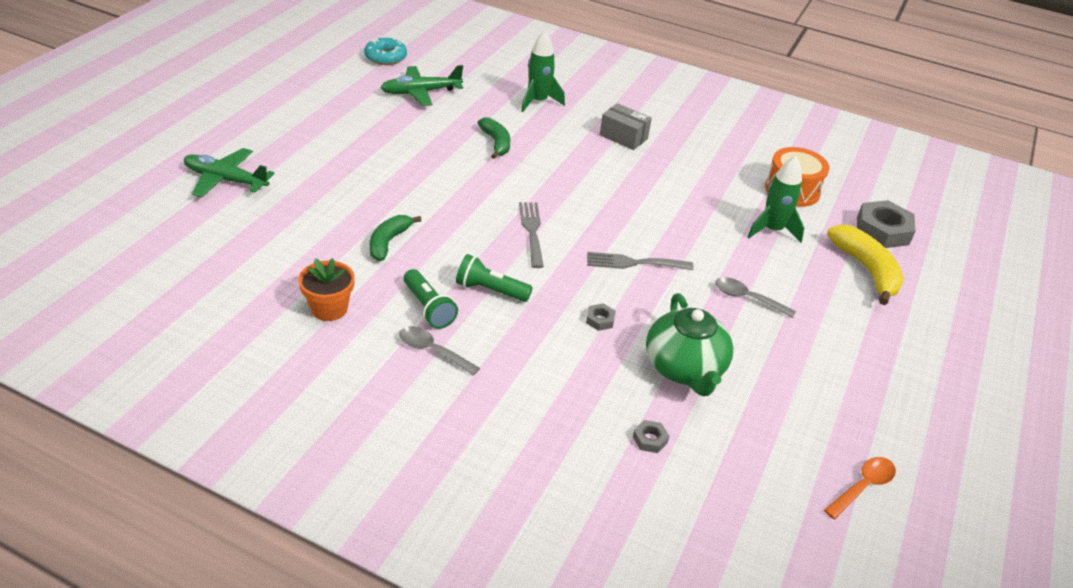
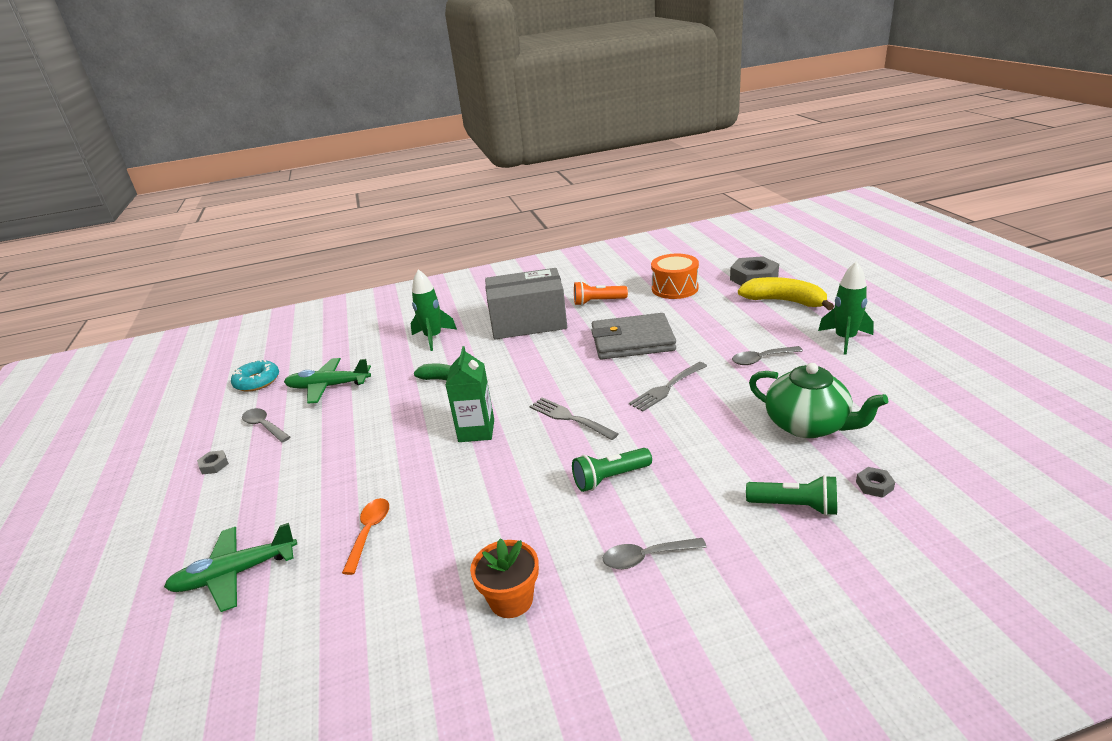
camera: 35 degrees left, 10 degrees down
(349, 95) = (264, 426): none -> grey spoon
(388, 242) = (475, 507): green banana -> none
(420, 92) = (328, 386): green plane -> green plane turned 60 degrees clockwise
(428, 308) = (589, 528): green flashlight -> green flashlight (794, 506)
(461, 194) = (476, 431): none -> green carton
(600, 320) = (711, 438): grey nut -> grey nut (214, 465)
(623, 137) = (528, 322): grey box -> grey box, size x1.93
(674, 209) = (632, 341): none -> grey wallet
(706, 157) = (598, 302): none -> orange flashlight
(772, 230) = (704, 315): green rocket -> green rocket (845, 339)
(863, 486) = (1002, 411): orange spoon -> orange spoon (369, 532)

